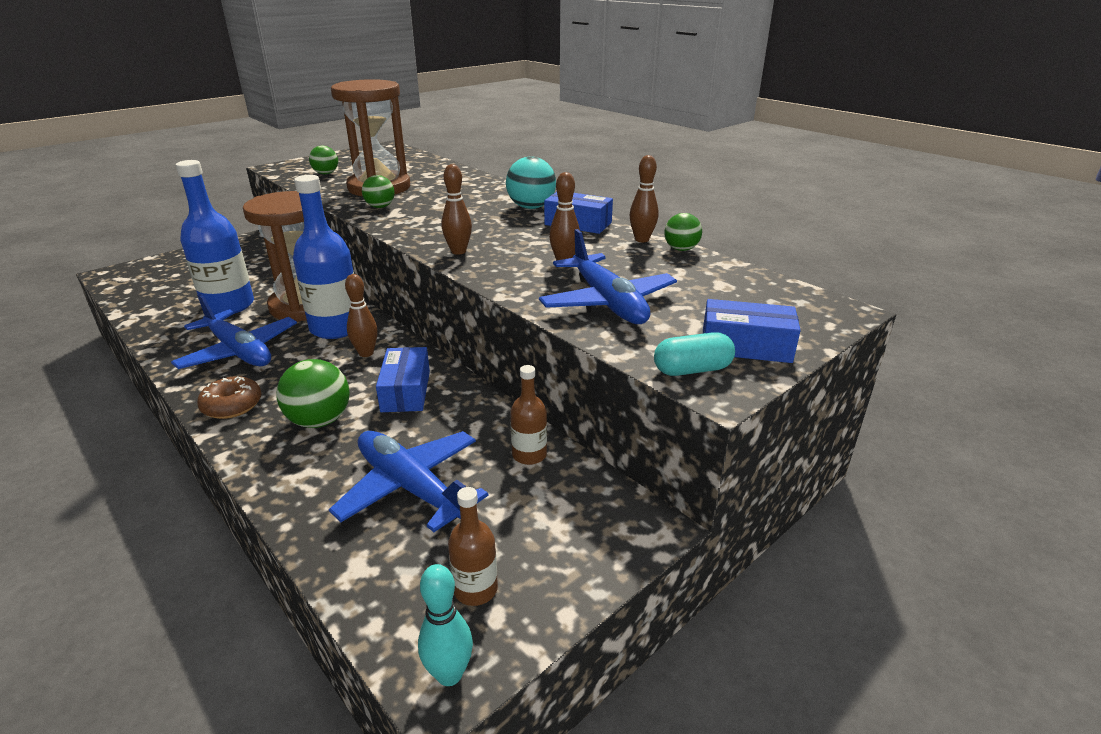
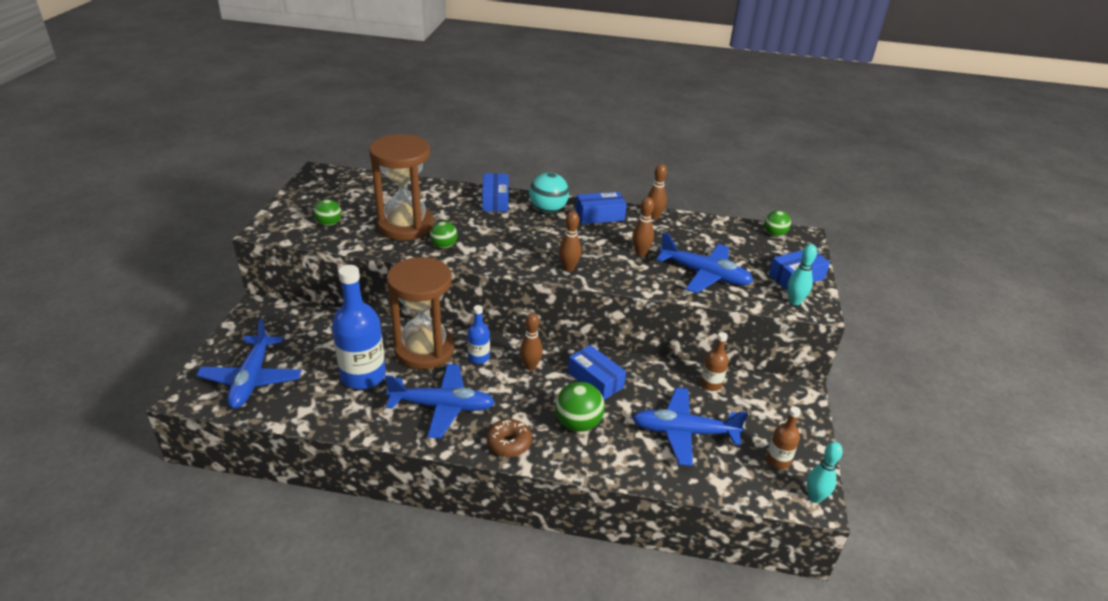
camera: 40 degrees left, 5 degrees up
(161, 279) = (251, 379): none -> blue plane
(336, 328) = (478, 357): blue bottle -> blue bottle, size x0.51
(493, 190) = (495, 200): none -> blue box
(681, 249) = (684, 218): green ball -> green ball (774, 234)
(692, 370) = (794, 301): turquoise capsule -> turquoise bowling pin

